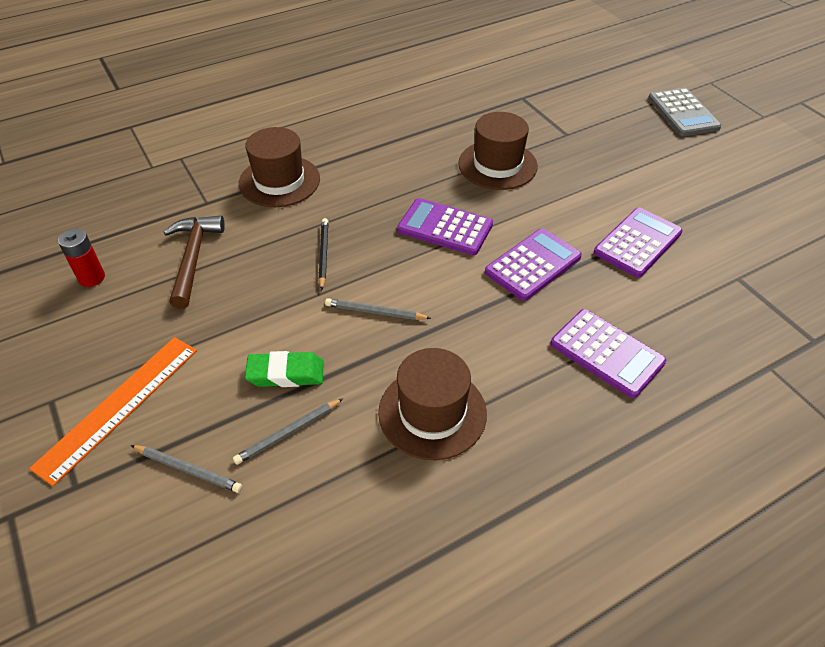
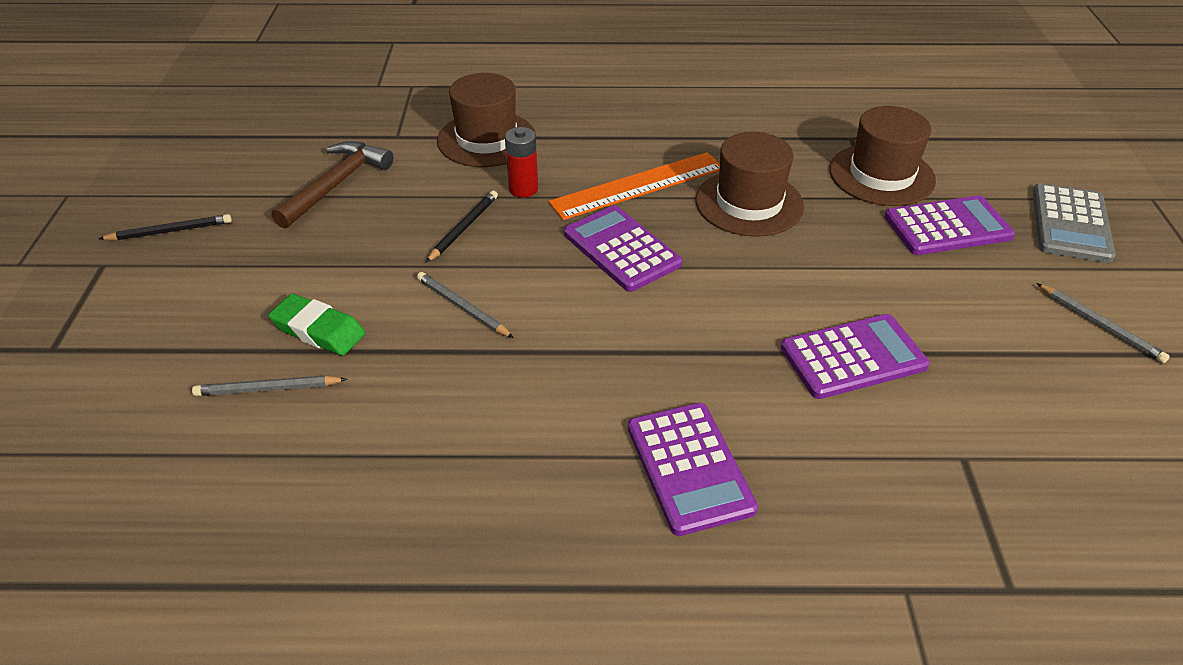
camera: 30 degrees right, 5 degrees down
(85, 349) = (170, 231): none -> black pencil
(92, 278) = (233, 169): red battery -> red battery (523, 189)
(119, 406) = (149, 294): orange ruler -> orange ruler (638, 185)
(188, 470) = (151, 380): grey pencil -> grey pencil (1100, 325)
(432, 413) = (425, 438): brown hat -> brown hat (881, 175)
(533, 265) = (689, 329): purple calculator -> purple calculator (947, 227)

